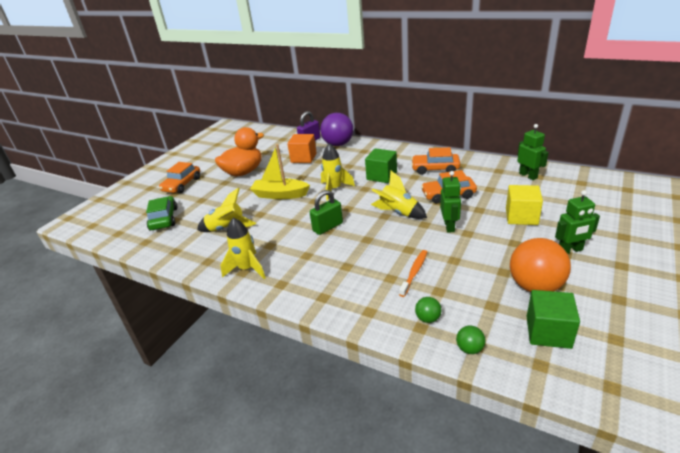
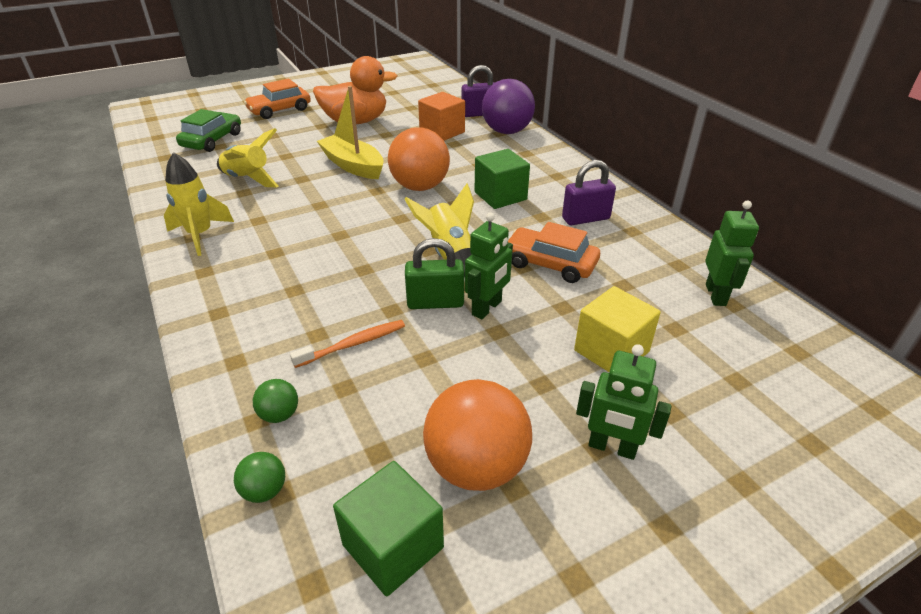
camera: 30 degrees right, 5 degrees up
(328, 227) = (345, 230): green padlock -> green padlock (435, 302)
(334, 189) = (420, 187): yellow rocket -> orange ball
(435, 169) = (585, 219): orange car -> purple padlock

